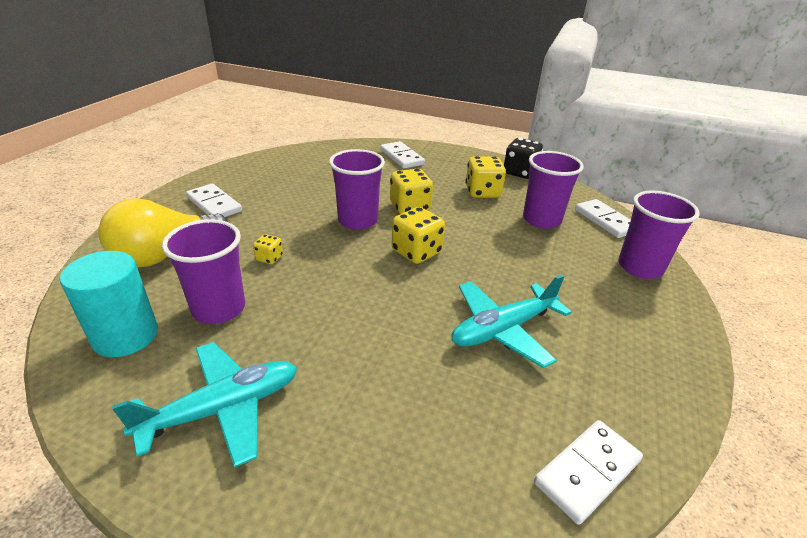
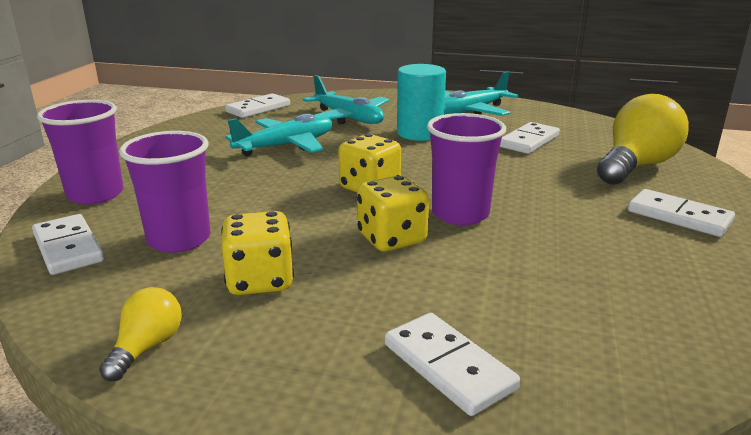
camera: 175 degrees right, 10 degrees down
(125, 336) = (575, 127): turquoise cylinder -> turquoise cylinder (419, 133)
(219, 308) = (529, 141): purple cup -> white domino
(269, 258) = (528, 171): yellow dice -> none
(426, 406) = (348, 118): none -> turquoise plane
(519, 172) = (147, 347): black dice -> yellow light bulb

